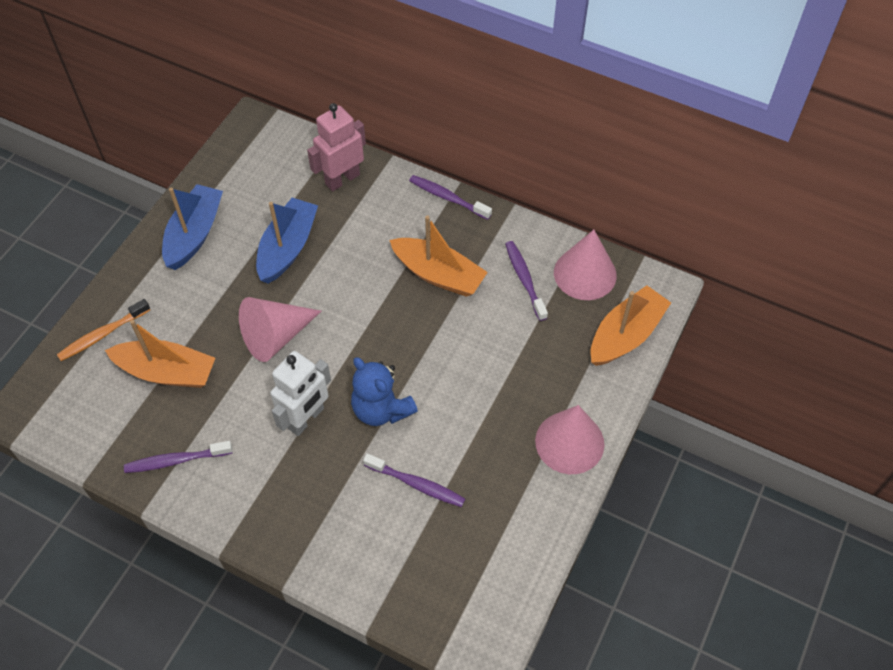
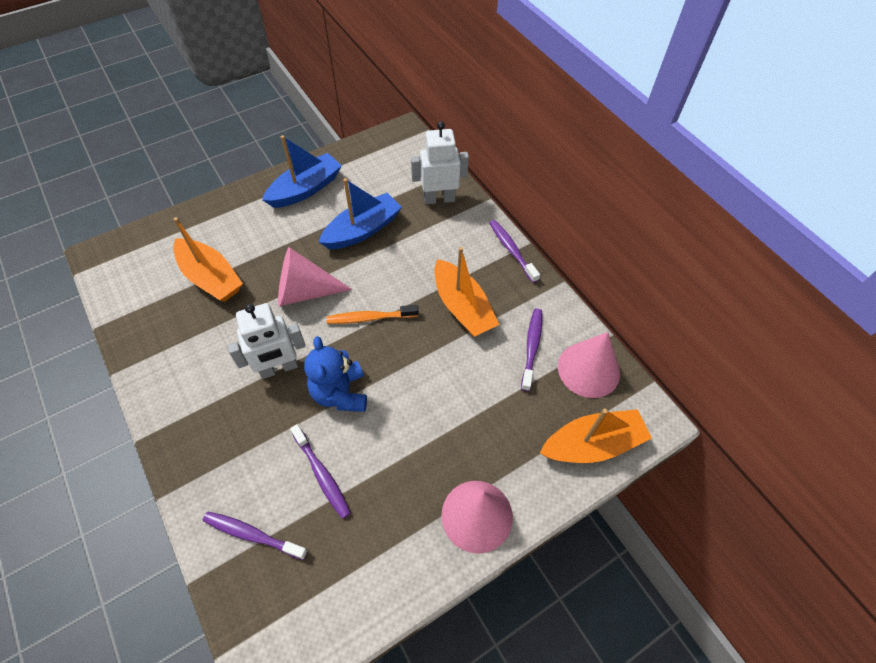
camera: 30 degrees right, 0 degrees up
(102, 335) = (191, 229): orange toothbrush -> orange toothbrush (370, 318)
(176, 460) = (165, 347): purple toothbrush -> purple toothbrush (252, 535)
(342, 179) = (439, 199): pink robot -> white robot

